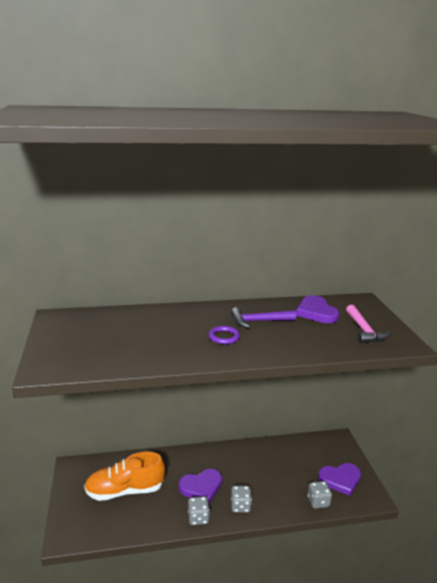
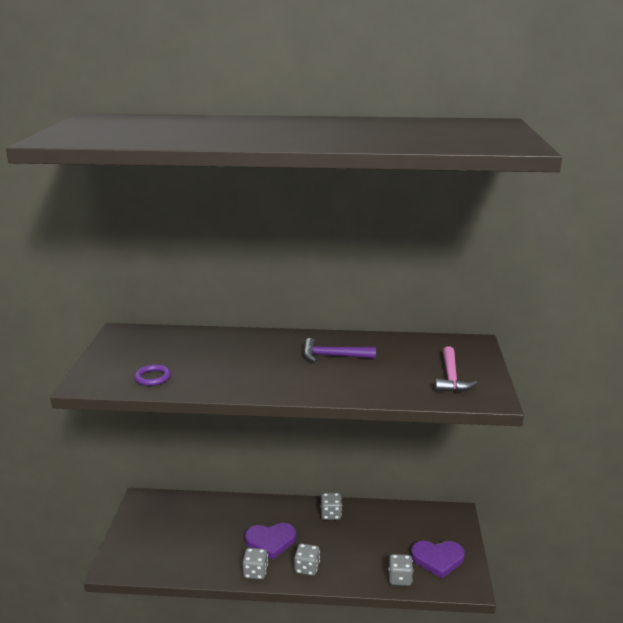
camera: 15 degrees right, 0 degrees up
(125, 490) = (187, 532): orange shoe -> none
(224, 337) = (283, 369): purple ring -> purple ring (153, 377)
(242, 454) = (331, 514): none -> grey dice
(316, 312) = (407, 352): purple heart -> none

